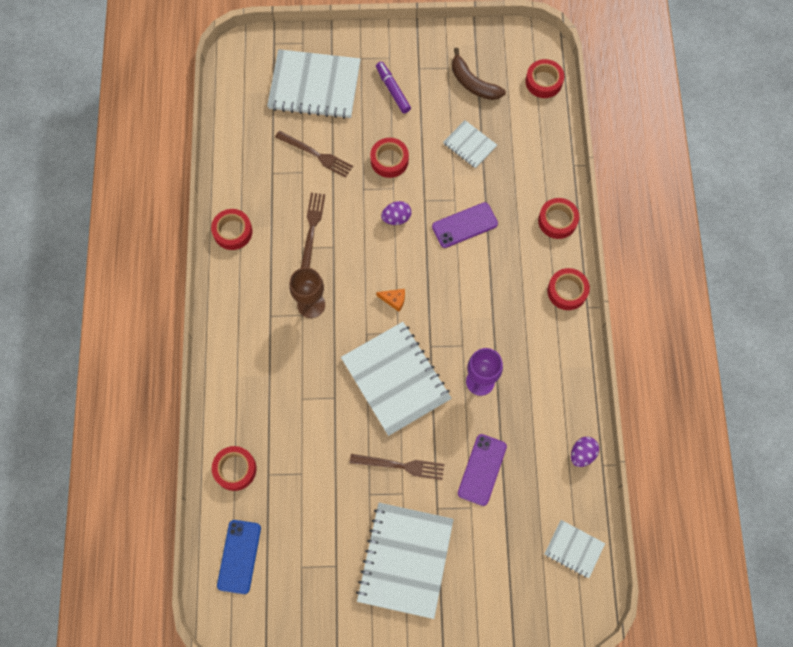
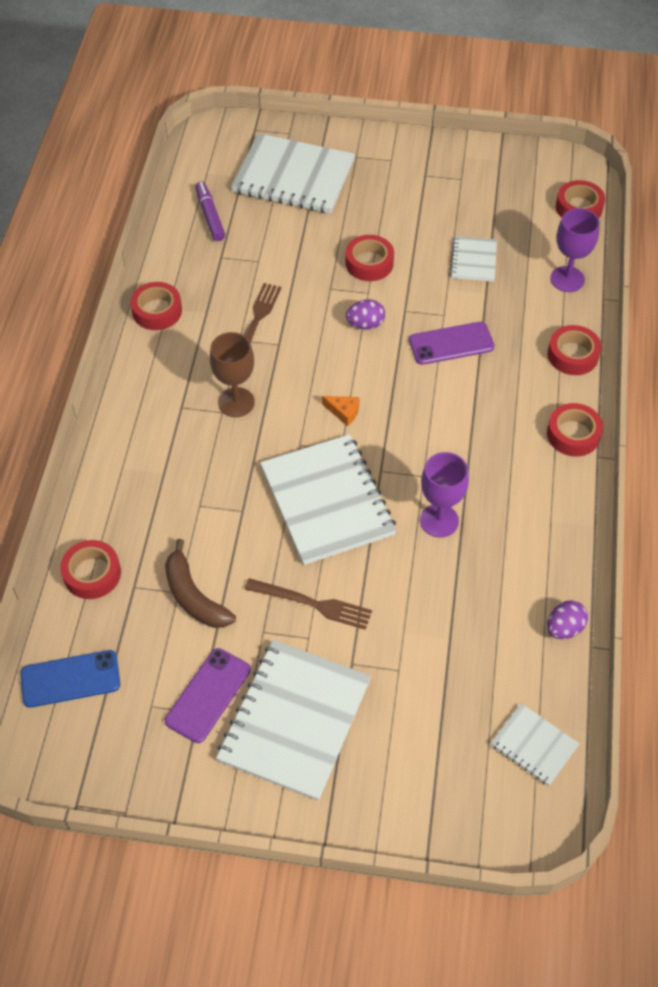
camera: 10 degrees right, 15 degrees down
(239, 556) = (70, 679): blue phone -> blue phone turned 60 degrees clockwise
(316, 154) = (279, 245): brown fork -> none
(393, 90) = (388, 193): purple marker -> purple marker (210, 216)
(469, 145) = (473, 260): white notebook -> white notebook turned 45 degrees clockwise
(473, 83) = (489, 198): brown banana -> brown banana (194, 596)
(482, 469) = (422, 625): purple phone -> purple phone (208, 695)
(544, 151) = (567, 279): none -> purple goblet

